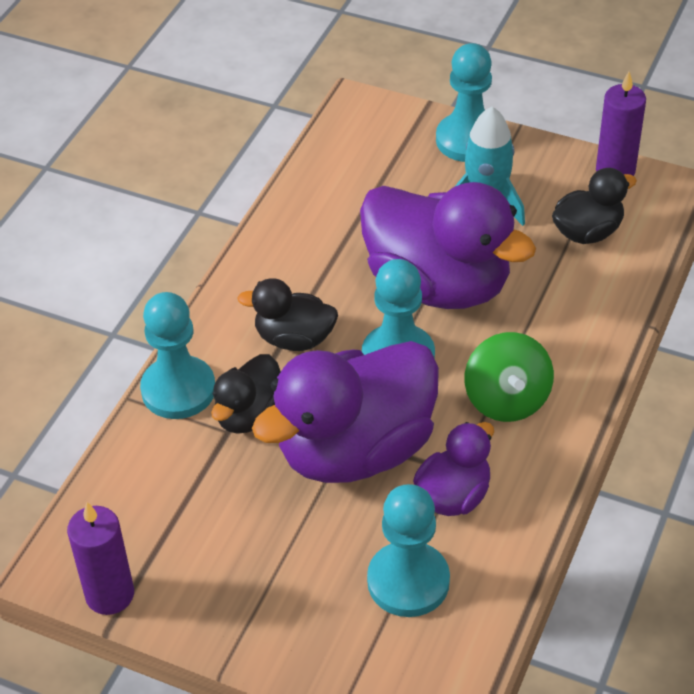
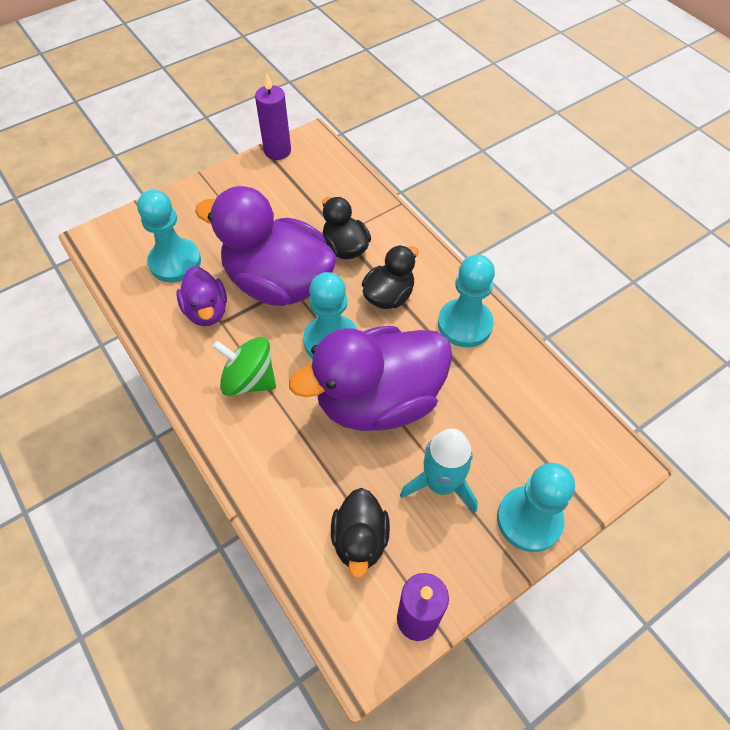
camera: 120 degrees right, 10 degrees up
(178, 390) = (389, 226): turquoise pawn -> turquoise pawn (465, 324)
(355, 450) = (278, 283): purple duck -> purple duck turned 60 degrees counterclockwise

